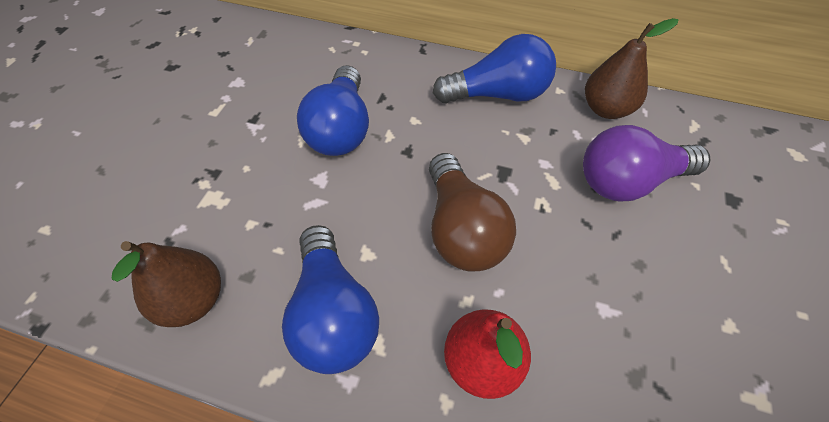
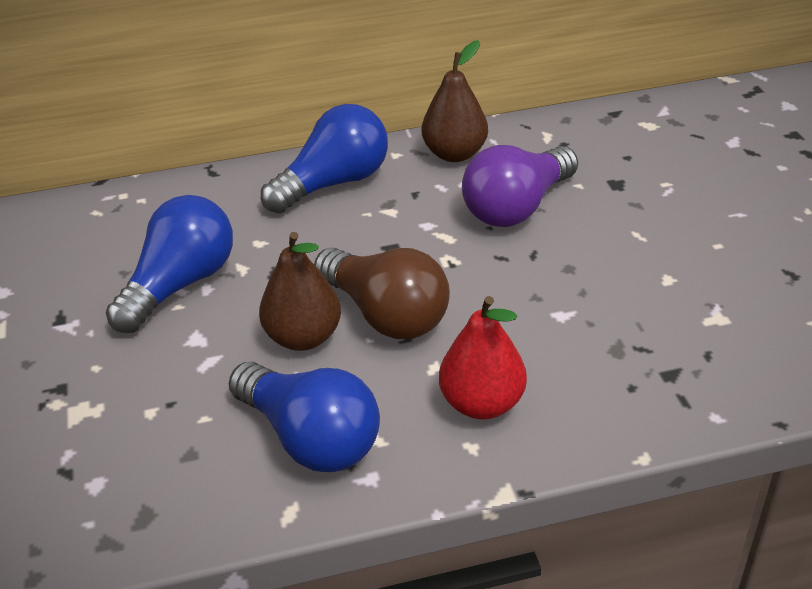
camera: 30 degrees left, 15 degrees down
(193, 301) = (147, 501): brown pear -> brown pear (303, 337)
(341, 129) = (180, 284): blue light bulb -> blue light bulb turned 120 degrees counterclockwise

